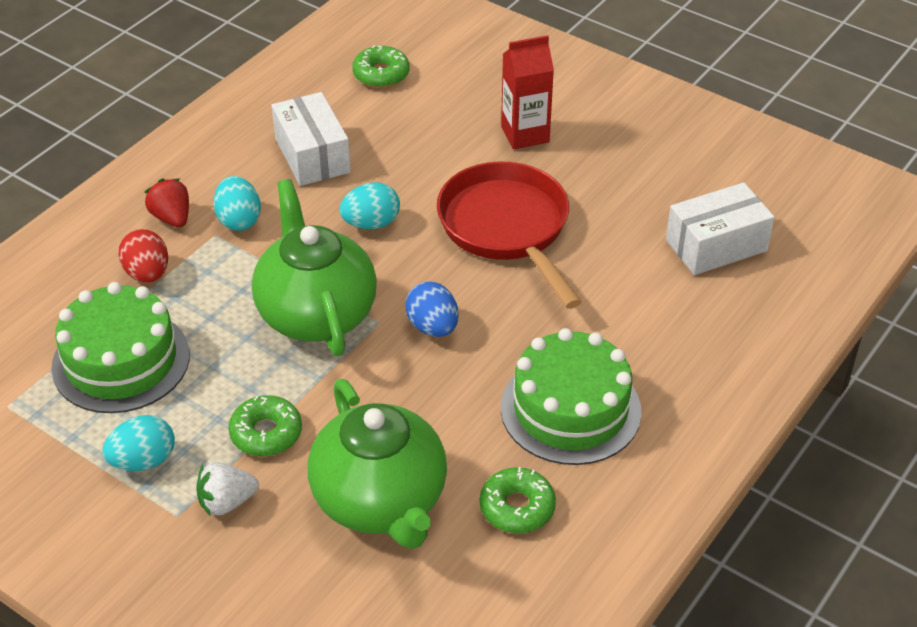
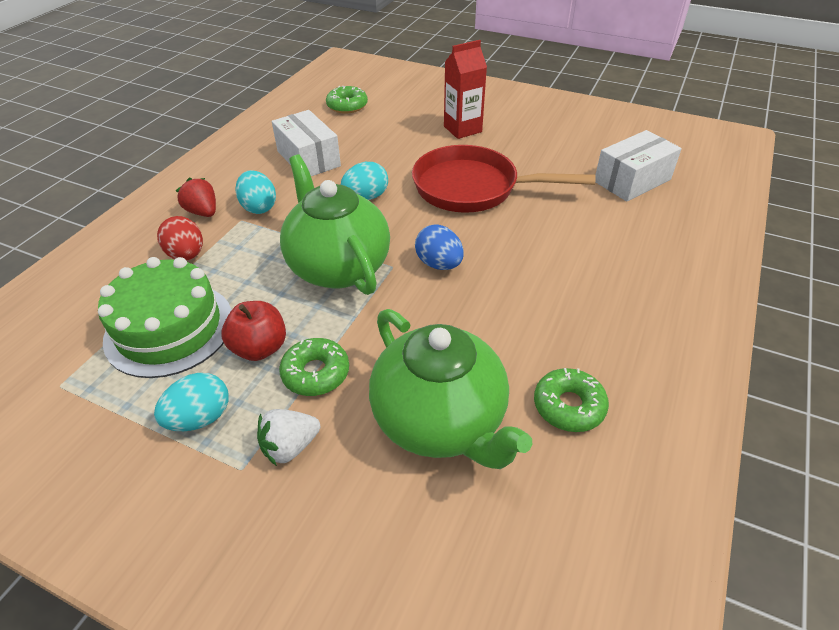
camera: 10 degrees left, 0 degrees up
(213, 397) = (260, 348): none -> red apple
(507, 228) = (472, 188): red pan -> red pan turned 45 degrees counterclockwise
(570, 409) = (578, 312): green cake -> none

